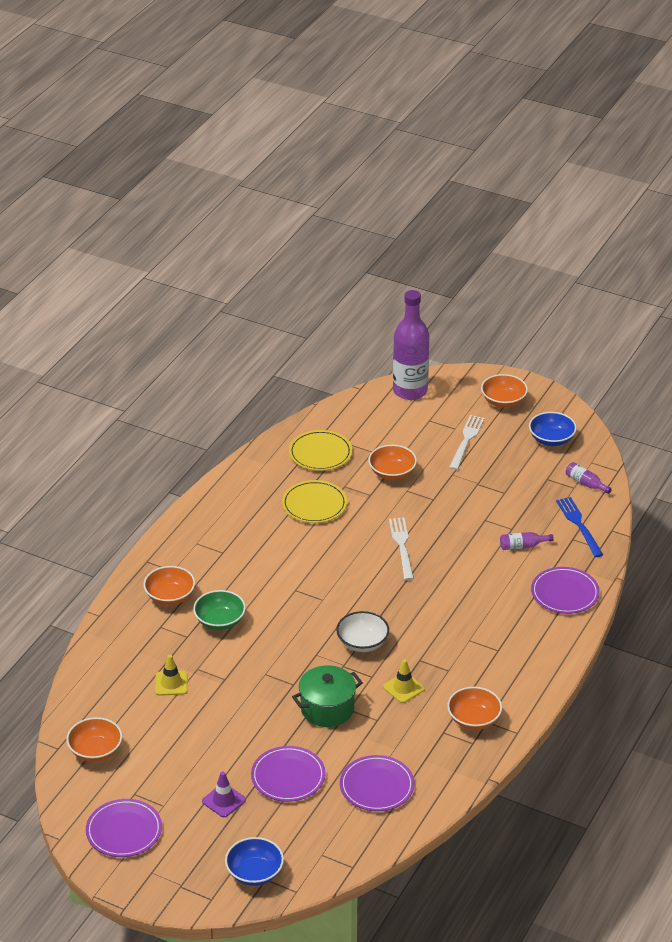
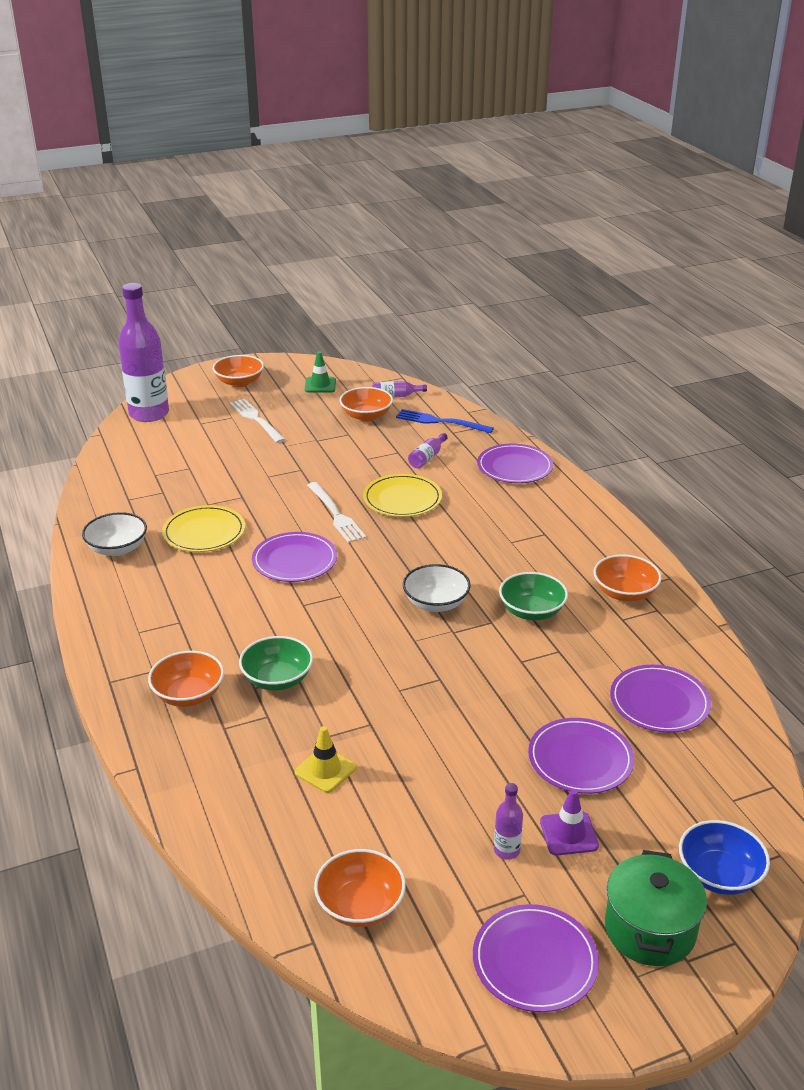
camera: 50 degrees left, 5 degrees down
(186, 783) = (506, 850): none -> purple bottle
(256, 482) = (117, 548): none -> white bowl
(320, 453) = (143, 494): yellow plate -> yellow plate (402, 499)
(327, 709) = (504, 675): green pot -> green pot (650, 929)
(332, 559) = (294, 560): none -> purple plate
(392, 473) = (233, 472): orange bowl -> orange bowl (366, 416)
(402, 546) = (336, 514): white fork -> white fork turned 150 degrees counterclockwise
(403, 688) = (532, 611): yellow traffic cone -> green bowl
(551, 439) = (320, 385): blue bowl -> green traffic cone

